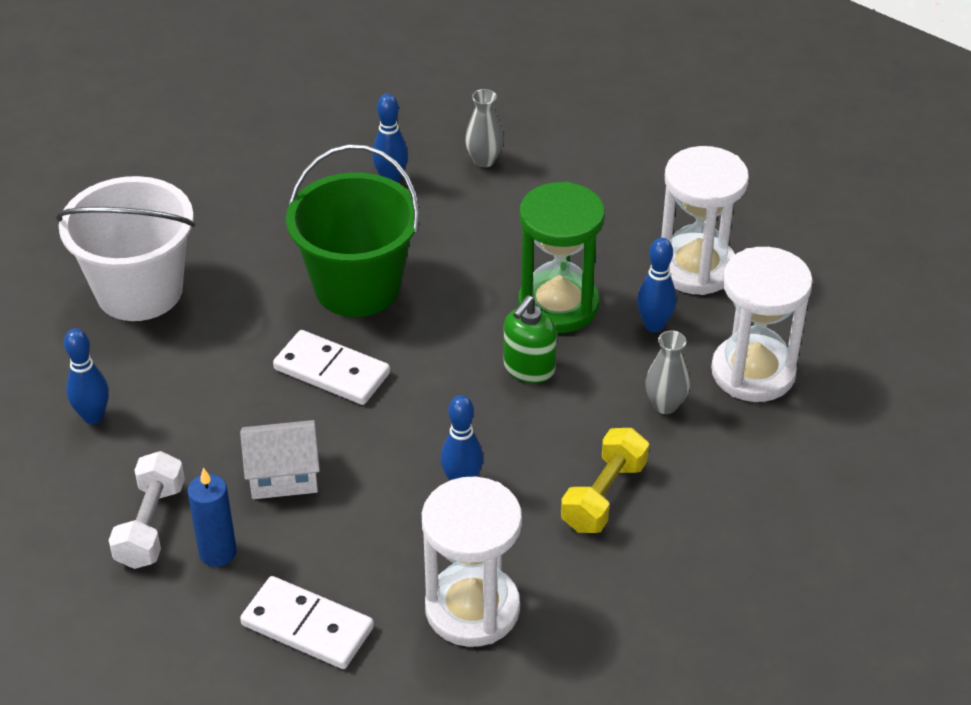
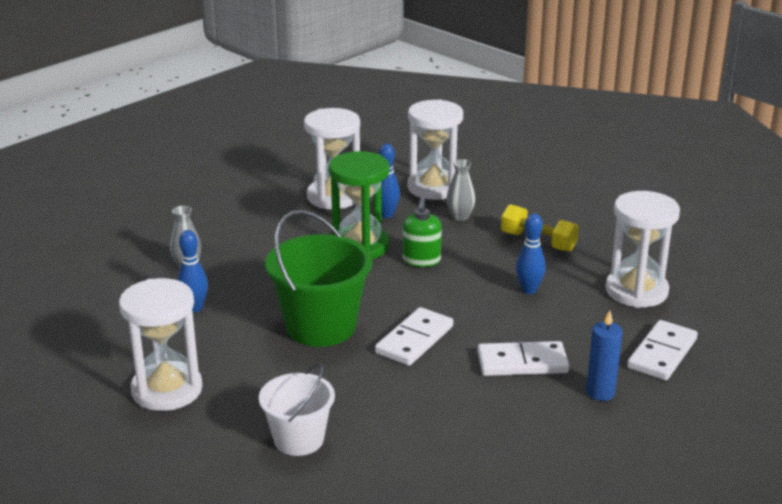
camera: 85 degrees left, 15 degrees down
(93, 417) = (455, 461): blue bowling pin -> none
(139, 291) = (299, 439): white bucket -> white bucket, size x0.63
(151, 525) = (576, 425): white dumbbell -> none
(230, 184) = (167, 390): none -> white hourglass
(283, 475) = (522, 363): white house -> white domino
(528, 368) = (421, 260): green soap dispenser -> green soap dispenser turned 60 degrees clockwise

